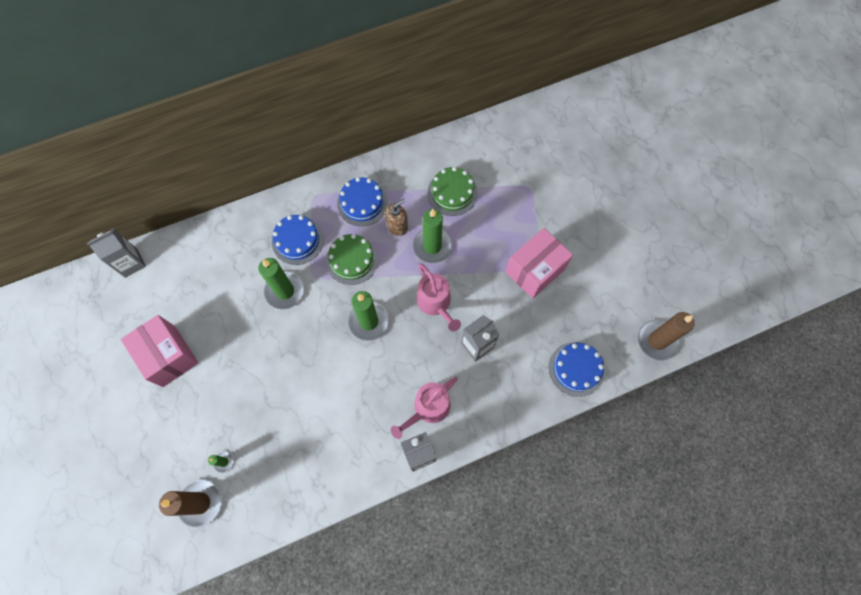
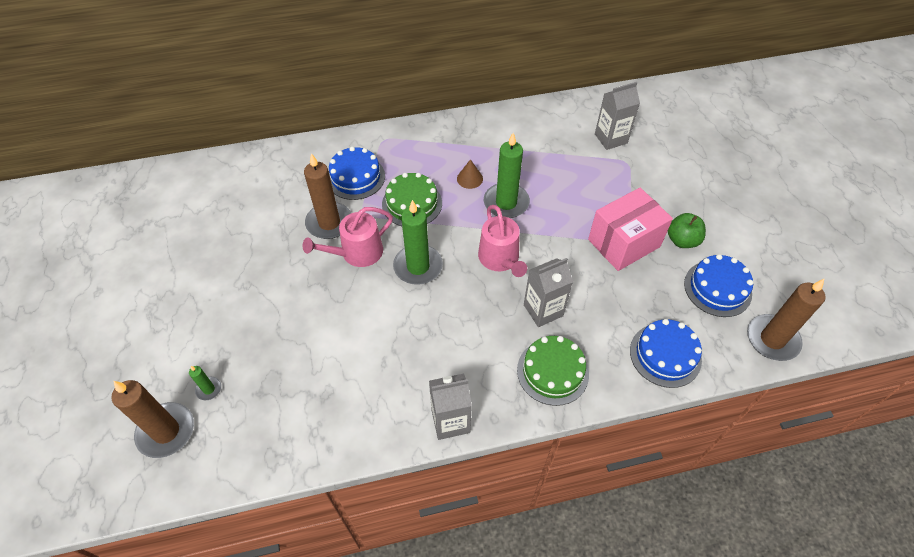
camera: 10 degrees right, 15 degrees down
(131, 263) = (171, 173): grey carton -> grey carton (611, 138)
(169, 356) = (181, 267): pink box -> none
(285, 291) = (329, 223): green candle -> brown candle
(362, 203) = (435, 152): blue cake -> blue cake (717, 288)
(397, 226) = (469, 178): brown soap dispenser -> brown cone
(428, 408) = (471, 370): pink watering can -> pink watering can (357, 253)
(452, 193) = (537, 156): green cake -> green cake (552, 371)
(582, 260) = (682, 240): none -> green apple

